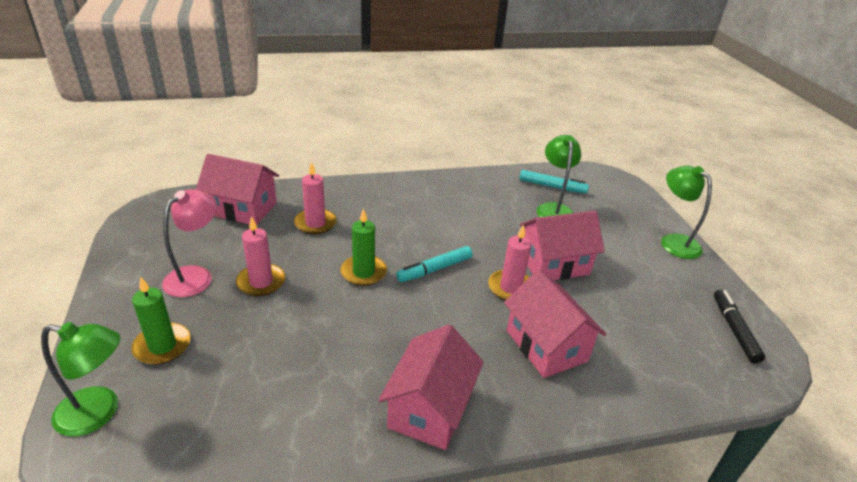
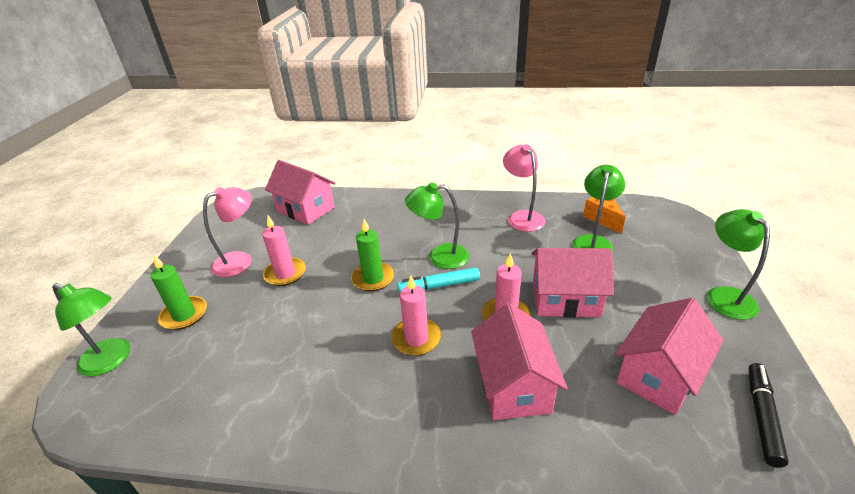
camera: 25 degrees right, 0 degrees up
(315, 223) = (356, 228): pink candle -> pink candle (416, 338)
(420, 241) = (439, 256): none -> green lamp
(430, 409) = (362, 424): pink house -> pink house (658, 375)
(480, 192) = (522, 217): none -> pink lamp
(552, 187) = (602, 219): turquoise marker -> orange cheese

